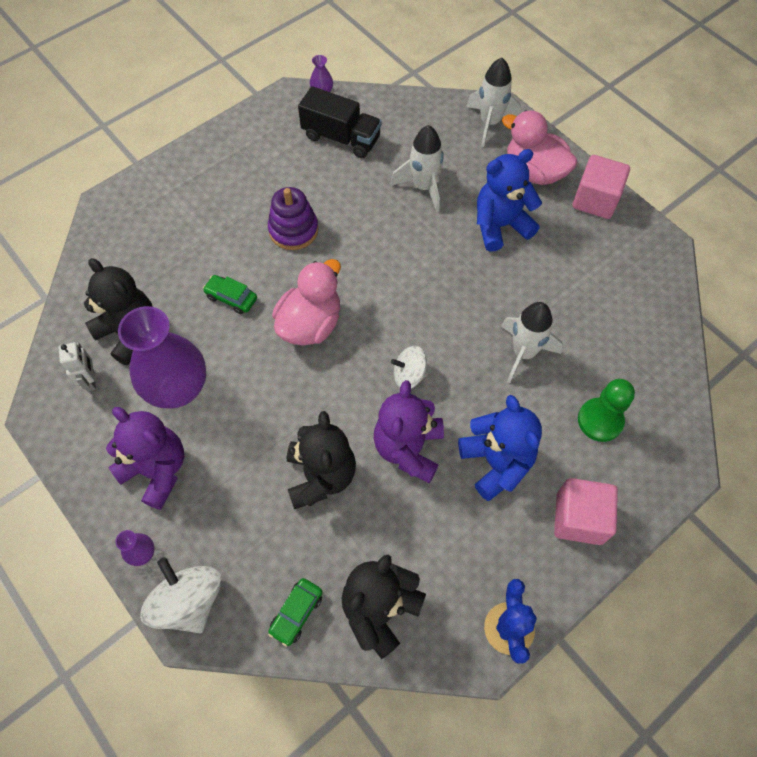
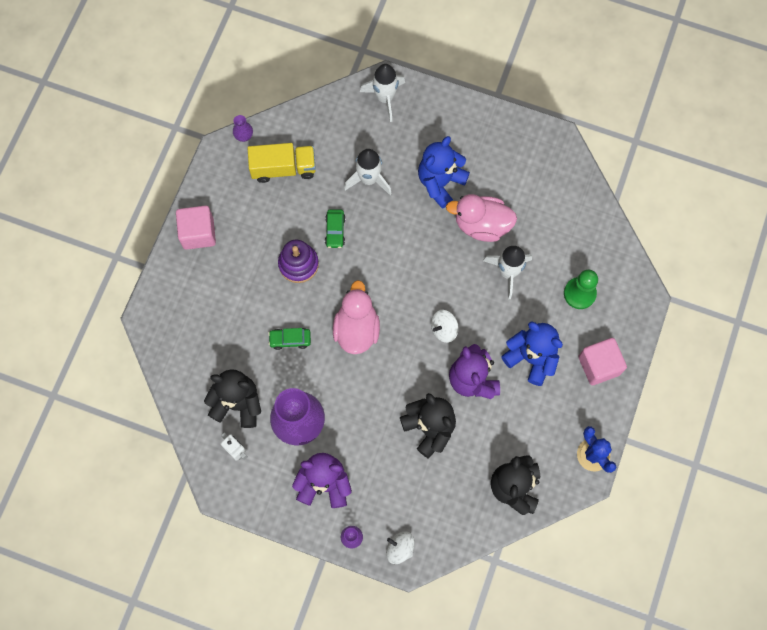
camera: 30 degrees left, 10 degrees up
(189, 601) = (400, 548): white spinning top -> white spinning top, size x0.62
(296, 613) = (467, 517): green car -> green car (335, 231)
(341, 137) = (283, 168): black truck -> yellow truck
(534, 171) = (439, 124): pink duck -> pink duck (481, 225)
(595, 200) = (494, 126): pink cube -> pink cube (198, 233)

